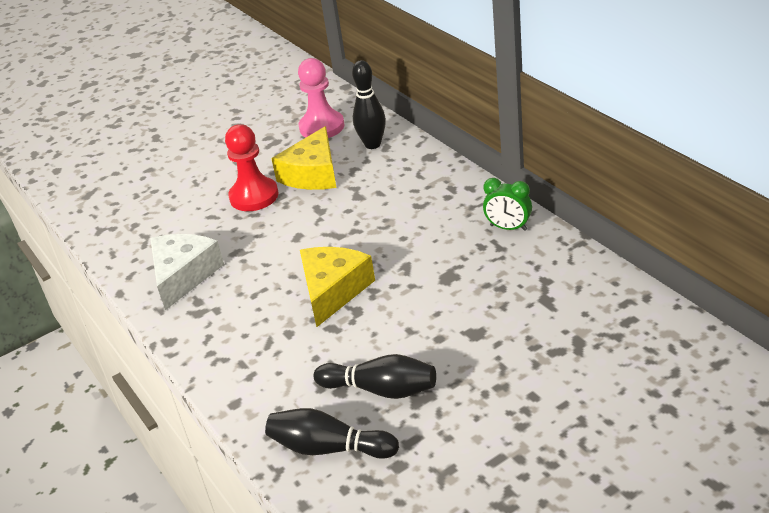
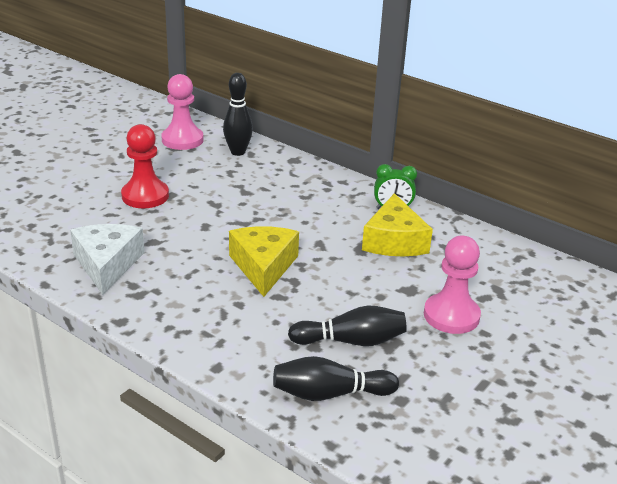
camera: 25 degrees left, 5 degrees down
(313, 174) = (194, 176): yellow cheese -> yellow cheese (394, 241)
(505, 370) = (451, 315): none -> pink pawn

